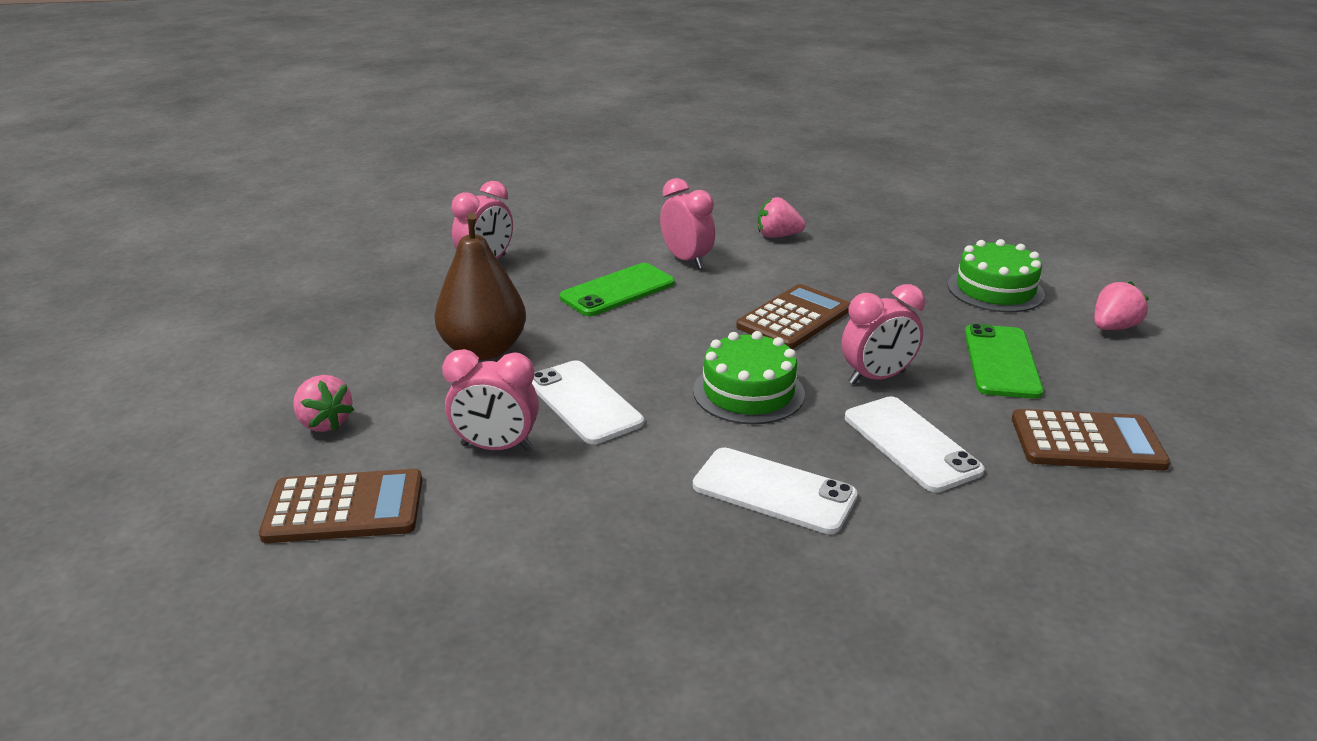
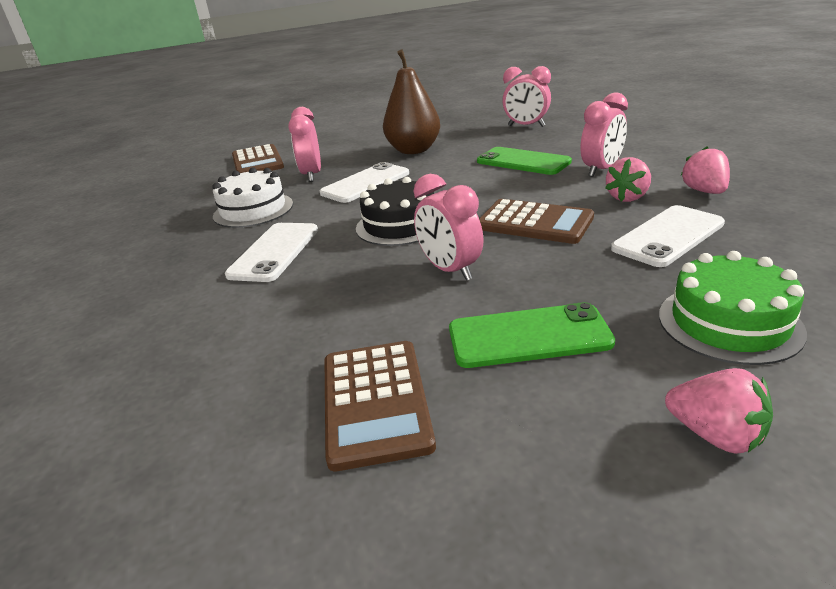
camera: 80 degrees right, 0 degrees up
(325, 423) = (326, 142): pink strawberry -> pink strawberry (627, 197)
(603, 511) = (253, 210): none -> white cake
(748, 392) = (400, 225): green cake -> black cake
(911, 444) = (345, 296): white phone -> white phone (668, 236)

